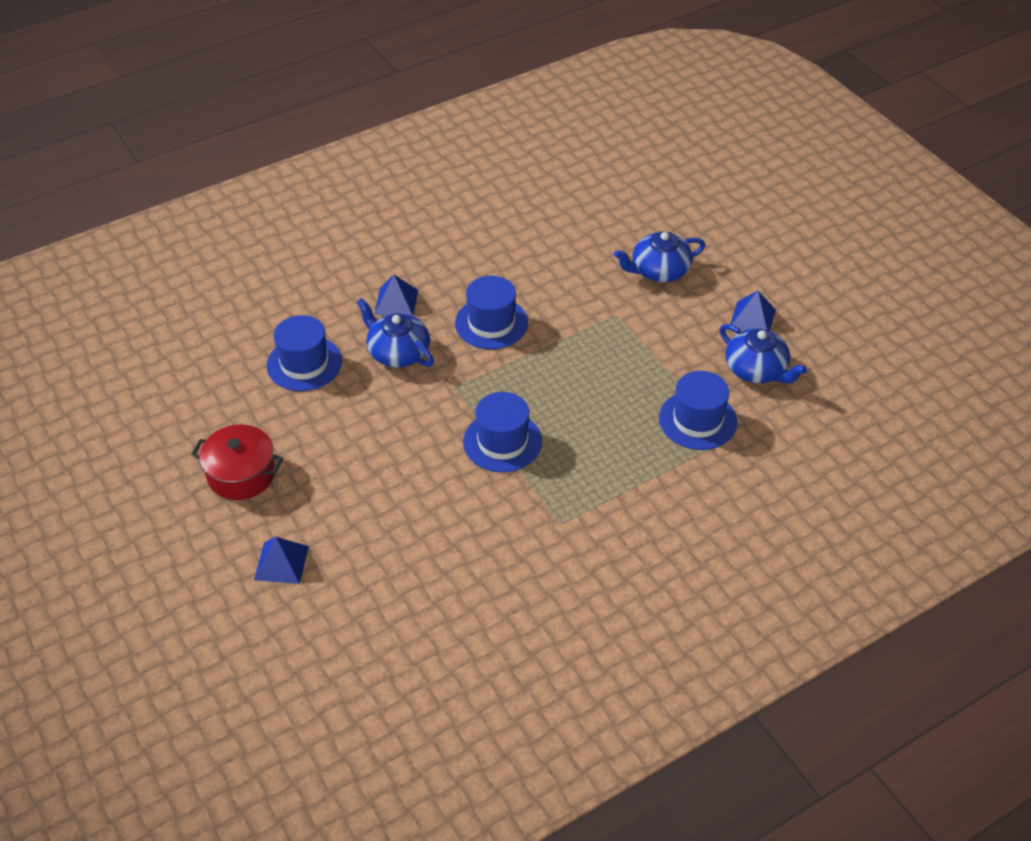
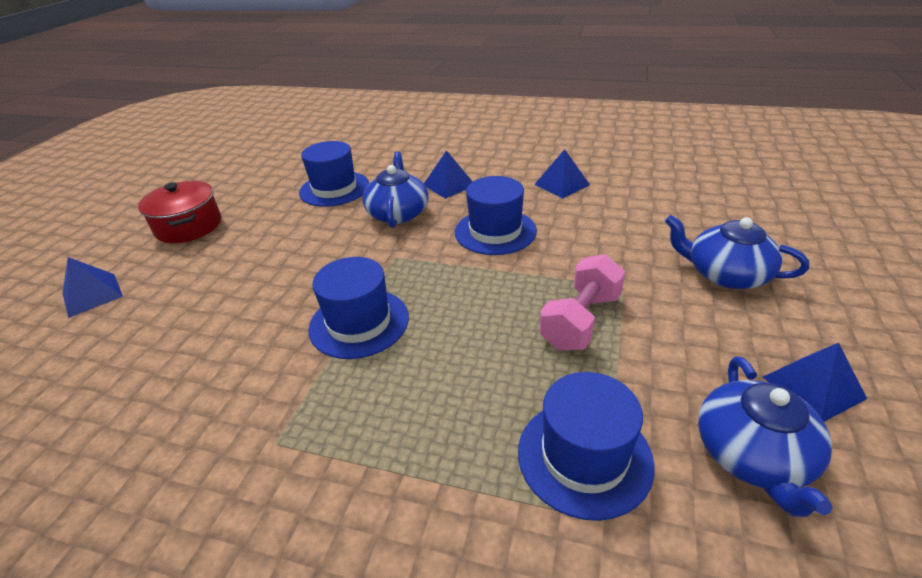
camera: 50 degrees right, 10 degrees down
(482, 251) = (561, 184): none -> blue pyramid
(619, 353) = (580, 321): none -> pink dumbbell

